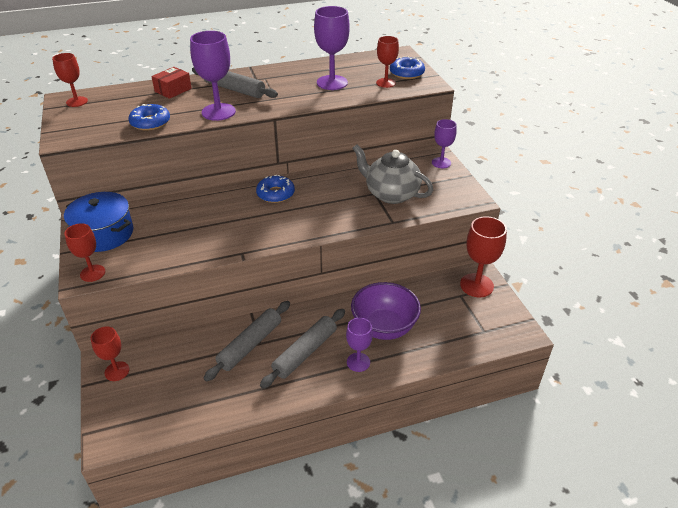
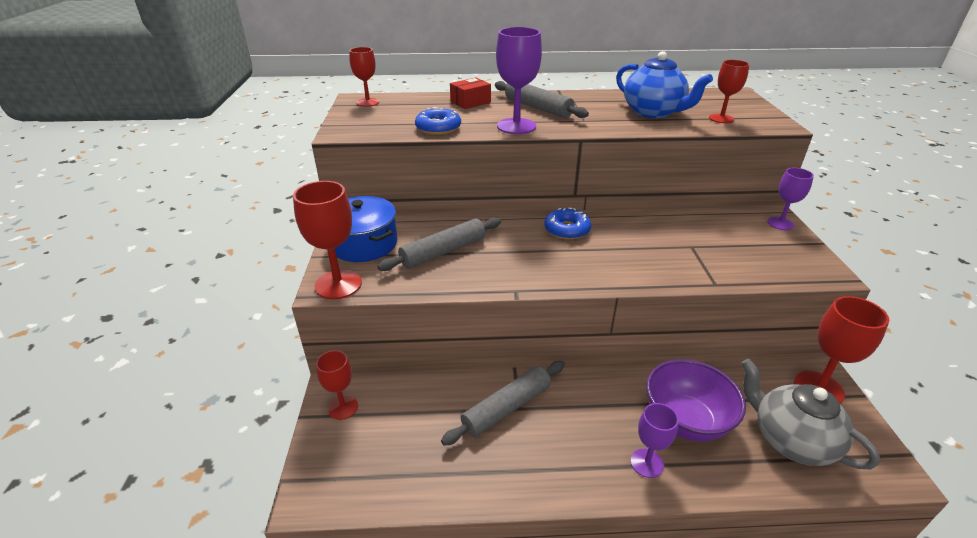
camera: 15 degrees right, 5 degrees down
(92, 273) = (338, 284): red goblet -> red goblet, size x1.59
(305, 352) = (575, 433): grey rolling pin -> grey rolling pin (443, 252)
(332, 83) = (653, 112): purple goblet -> blue teapot
(391, 194) = (713, 250): grey teapot -> grey teapot (791, 440)
(406, 73) = (747, 112): blue donut -> none

